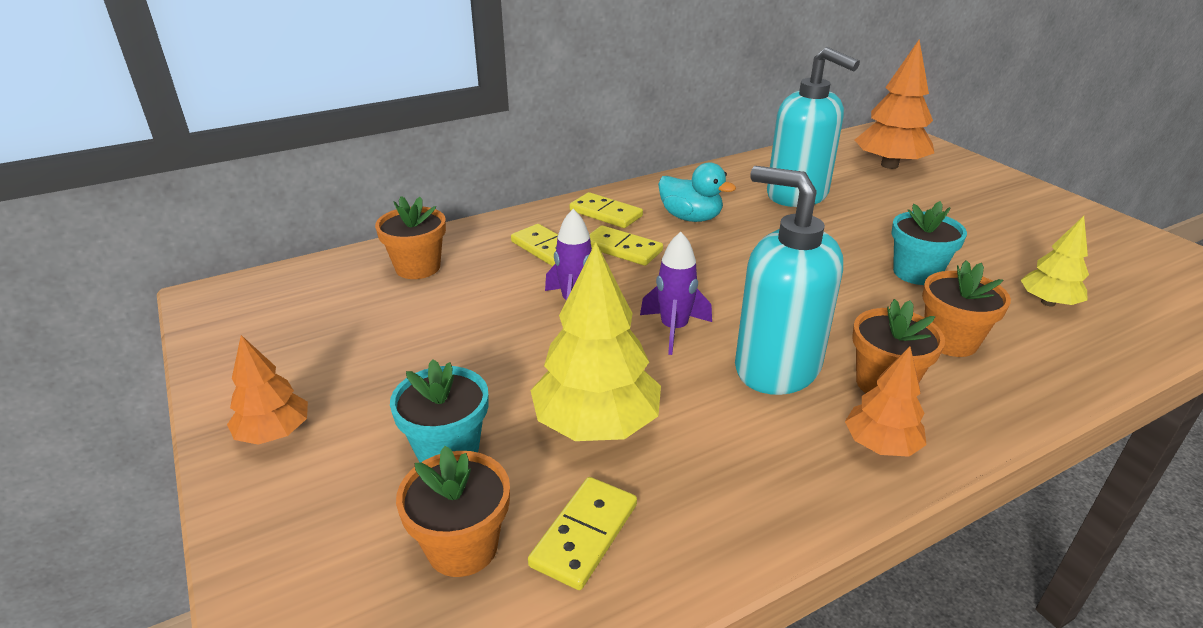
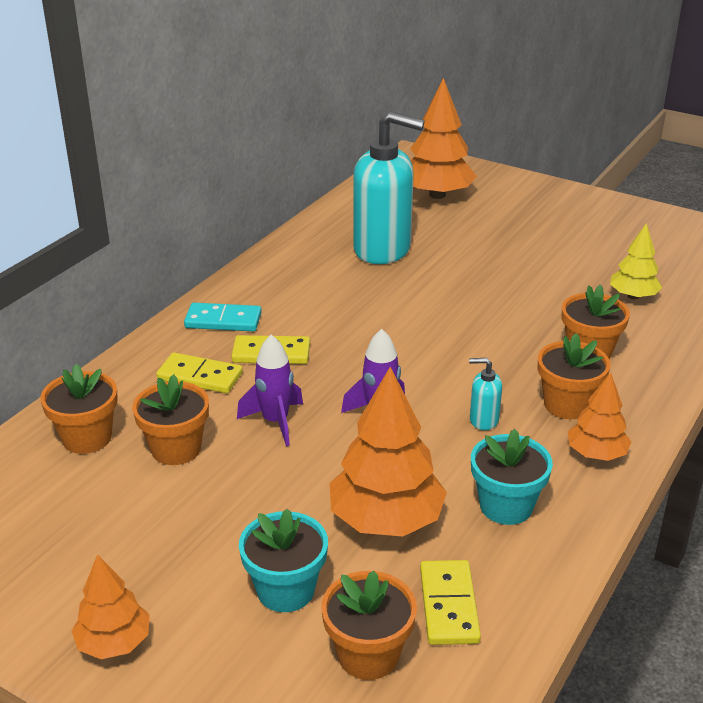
camera: 30 degrees left, 0 degrees up
(474, 298) = (176, 449): none -> orange flower pot
(596, 424) = (386, 520): yellow tree -> orange tree
(605, 213) = (223, 321): yellow domino -> turquoise domino
(690, 218) = (307, 301): turquoise duck -> none
(776, 367) = (483, 420): turquoise soap dispenser -> turquoise soap dispenser, size x0.41
(916, 273) = (528, 299): turquoise flower pot -> turquoise flower pot (506, 506)

